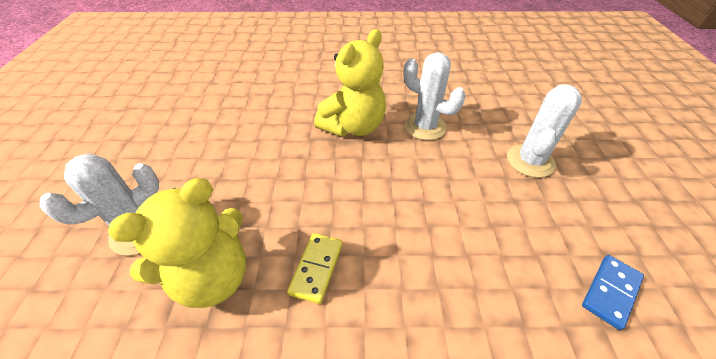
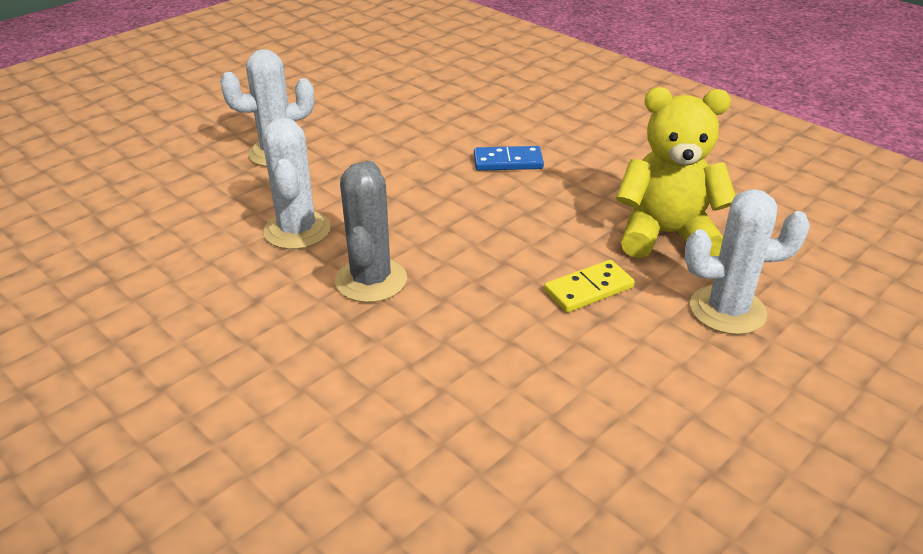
camera: 135 degrees left, 10 degrees down
(317, 268) = (571, 195): yellow domino -> yellow domino (588, 289)
(353, 127) = (371, 280): yellow teddy bear -> grey cactus
(610, 291) = (394, 93): blue domino -> blue domino (508, 162)

